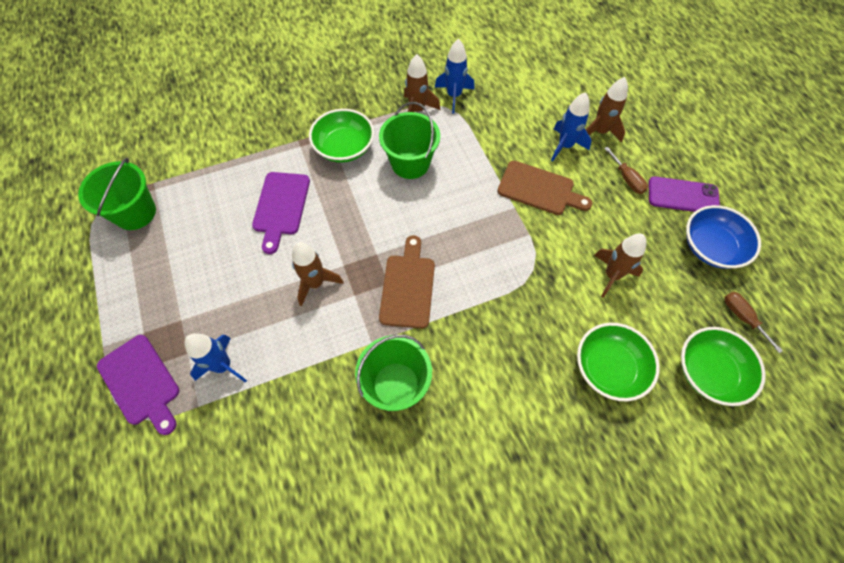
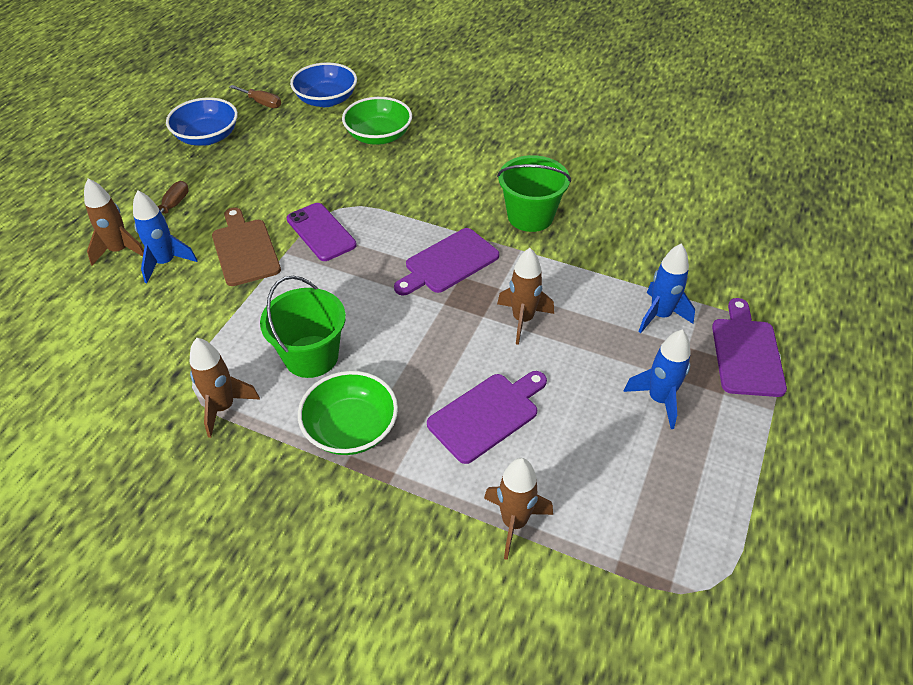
camera: 135 degrees left, 15 degrees down
(135, 213) = (663, 543): green bucket -> none
(408, 287) = (448, 263): brown cutting board -> purple cutting board
(454, 96) = (165, 391): blue rocket -> blue rocket (659, 399)
(611, 275) = (295, 168): brown rocket -> brown rocket (514, 522)
(683, 196) = (161, 170): purple phone -> purple phone (321, 232)
(709, 372) = (326, 100): green bowl -> blue bowl
(742, 317) = (262, 103): brown screwdriver -> brown screwdriver turned 75 degrees counterclockwise

